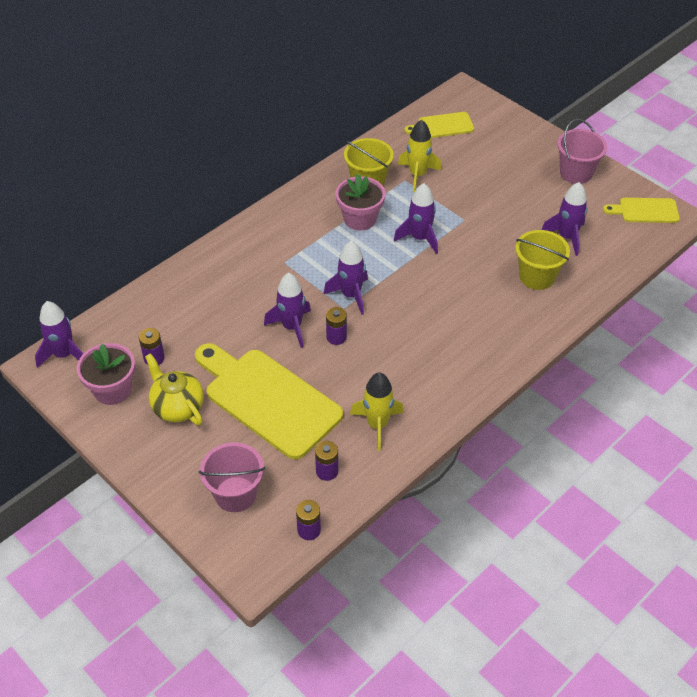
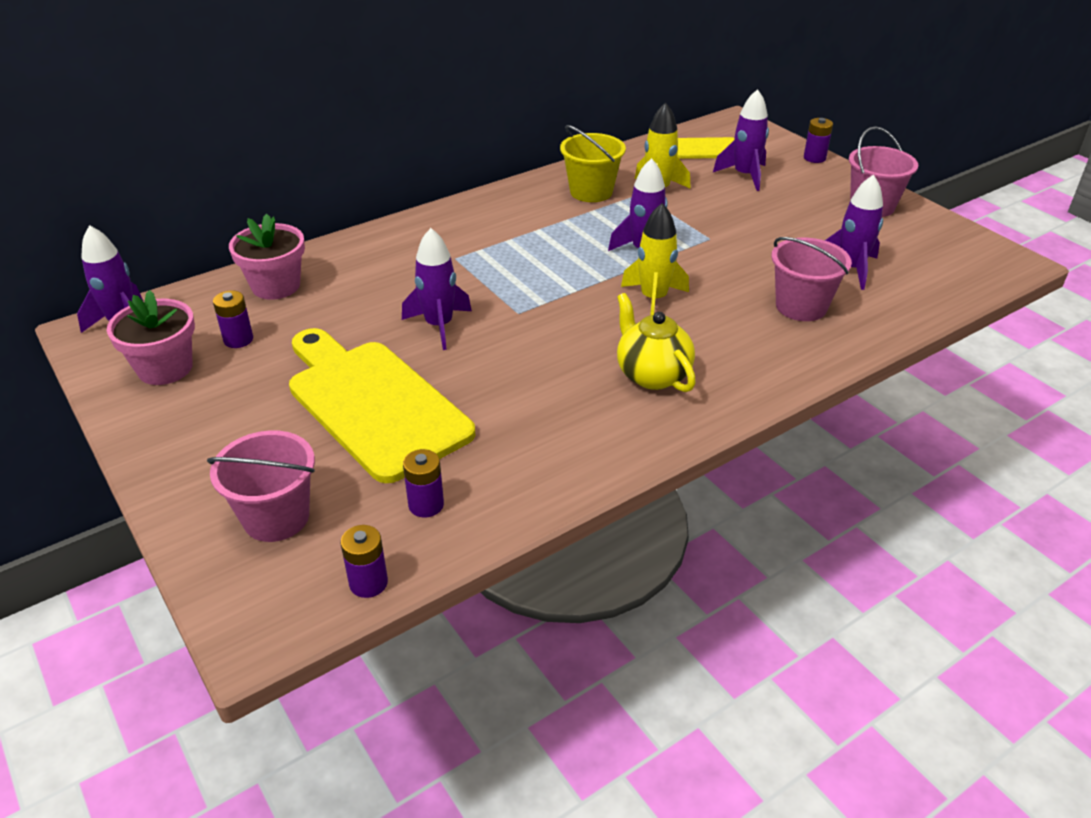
camera: 10 degrees right, 10 degrees down
(177, 407) = (243, 398): yellow teapot -> yellow teapot (652, 375)
(336, 337) = (497, 343): purple battery -> purple battery (814, 158)
(351, 295) = (532, 300): purple rocket -> purple rocket (745, 176)
(360, 219) = (569, 225): pink flower pot -> pink flower pot (276, 286)
(377, 425) = (522, 454): yellow rocket -> yellow rocket (653, 299)
(537, 277) = (801, 306): yellow bucket -> pink bucket
(645, 211) = (967, 252): yellow cutting board -> none

